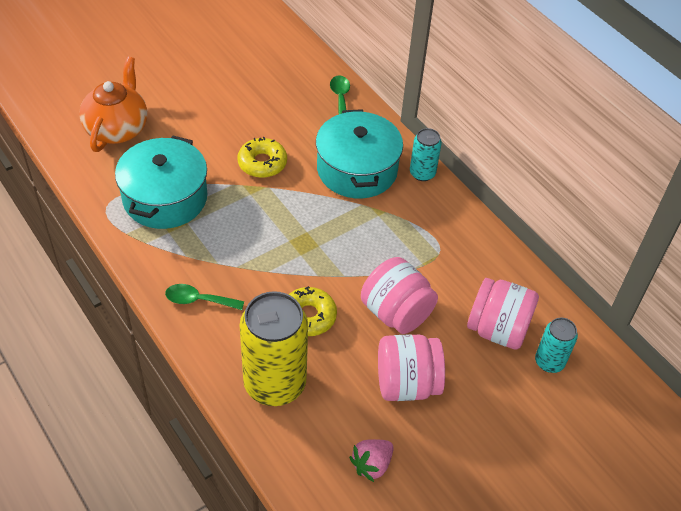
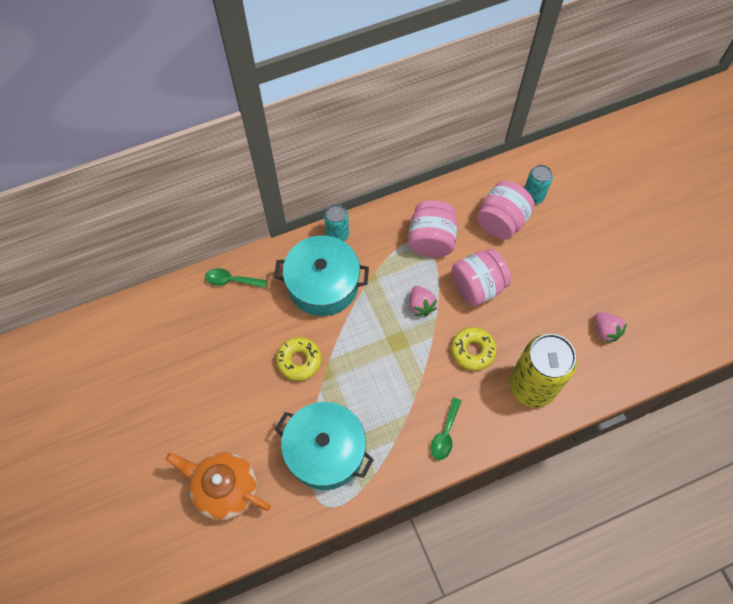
camera: 75 degrees left, 15 degrees up
(355, 259) = (421, 305): none -> pink strawberry
(406, 384) = (541, 293): pink jar -> pink jar (431, 240)

